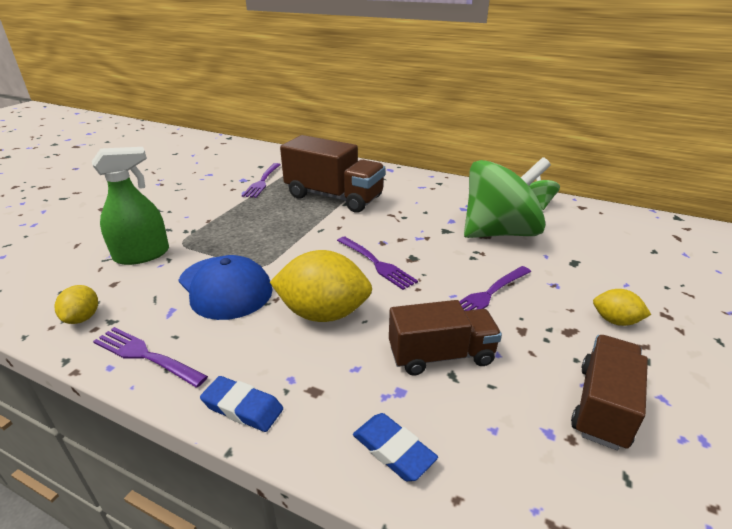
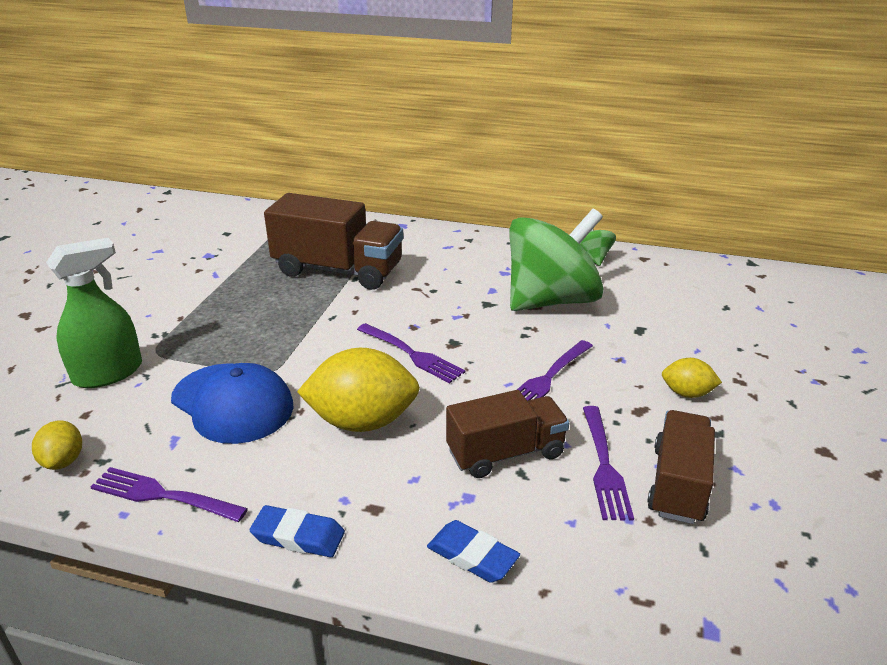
camera: 10 degrees left, 0 degrees up
(262, 181) = (236, 255): purple fork -> purple fork (603, 465)

